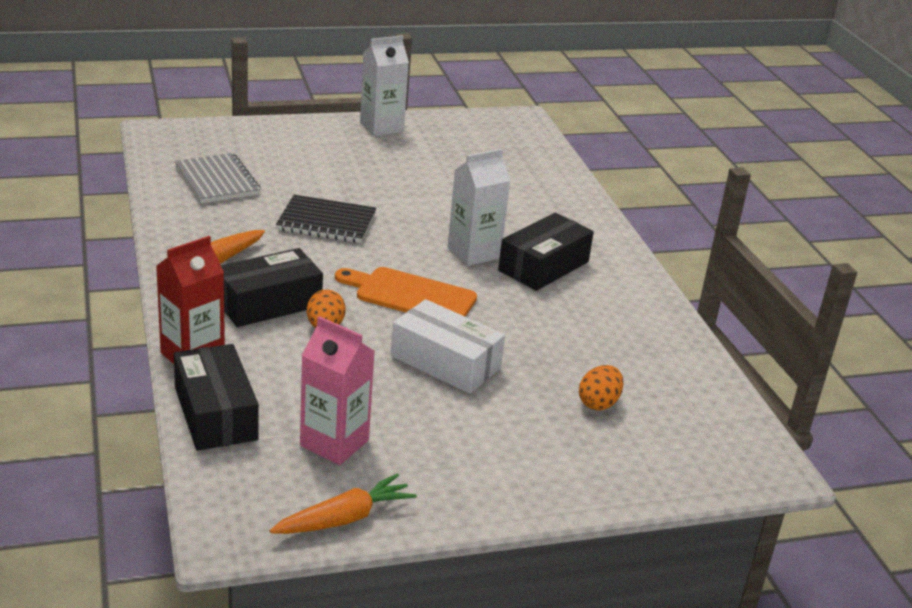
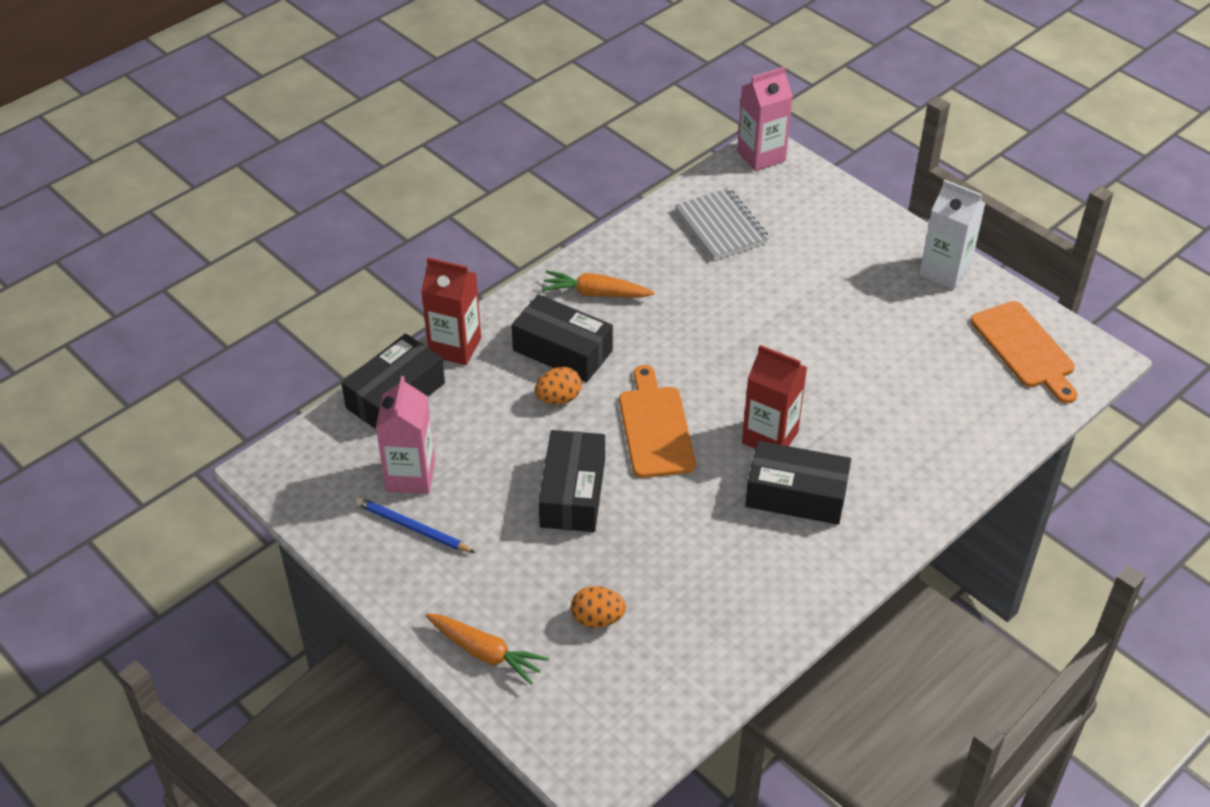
camera: 65 degrees right, 15 degrees up
(160, 135) = (761, 156): none -> pink carton
(217, 181) = (721, 226): grey notebook -> grey notebook turned 60 degrees counterclockwise
(326, 222) = (723, 322): black notebook -> none
(344, 518) = (327, 522): orange carrot -> orange carrot (485, 652)
(403, 466) = (412, 528): none -> blue pencil
(445, 362) = (572, 493): white box -> black box
(473, 253) = (770, 437): white carton -> red carton
(487, 134) = (1025, 349): none -> orange cutting board

